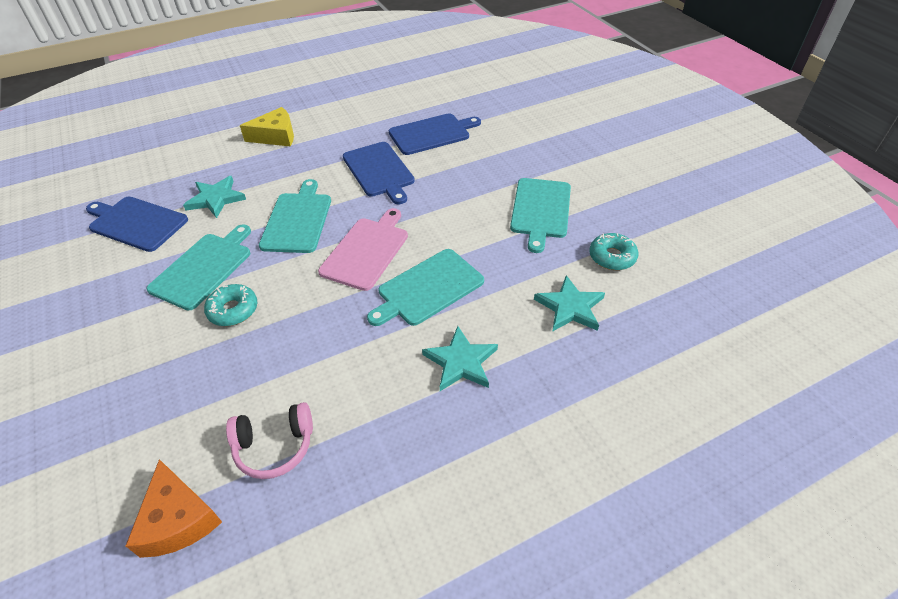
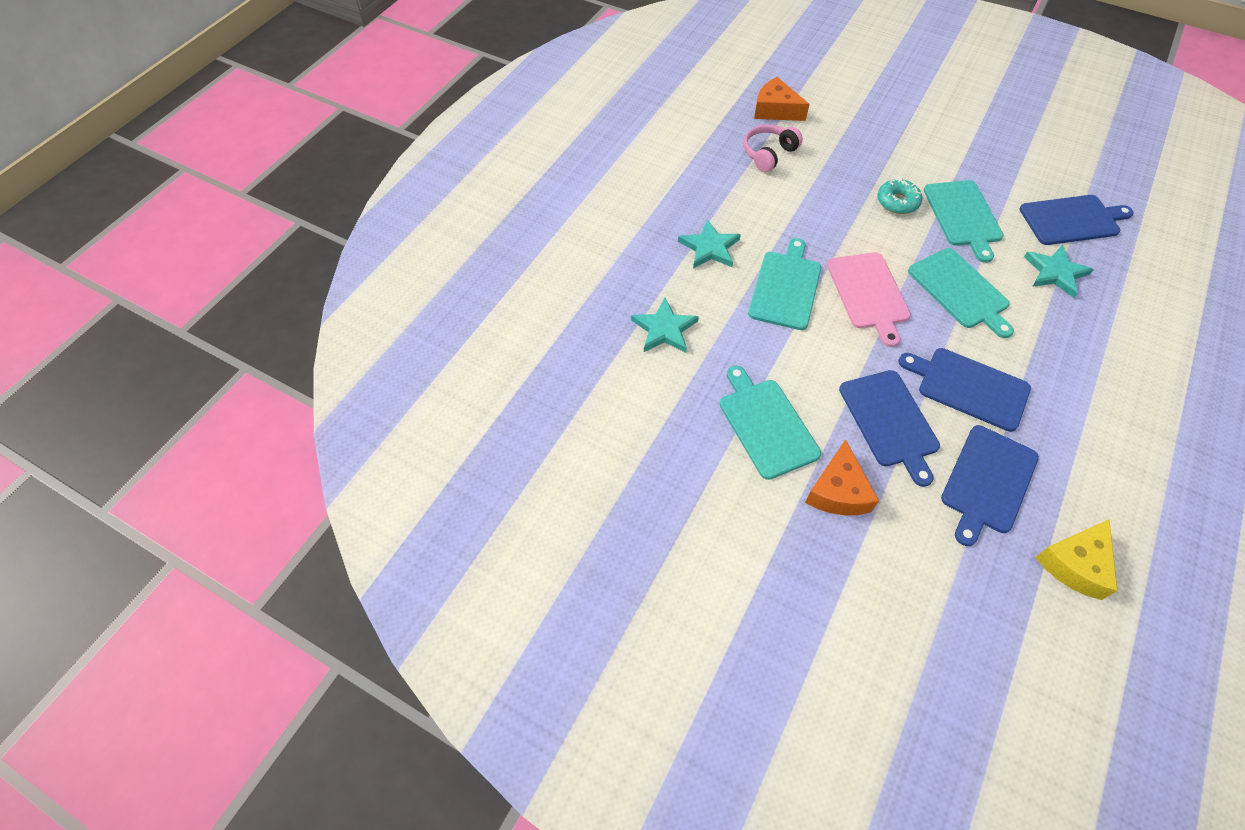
camera: 145 degrees right, 10 degrees up
(276, 136) = (1131, 375): yellow cheese -> yellow cheese (1075, 564)
(453, 177) = (890, 421): none -> blue cutting board
(526, 163) = (838, 491): none -> orange cheese
(612, 257) = (661, 401): turquoise donut -> none

